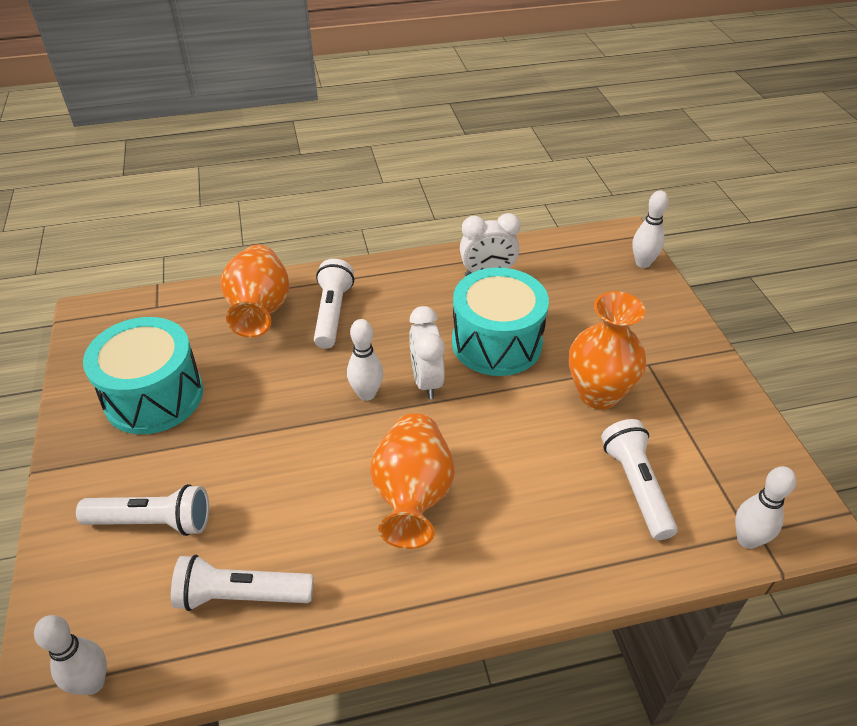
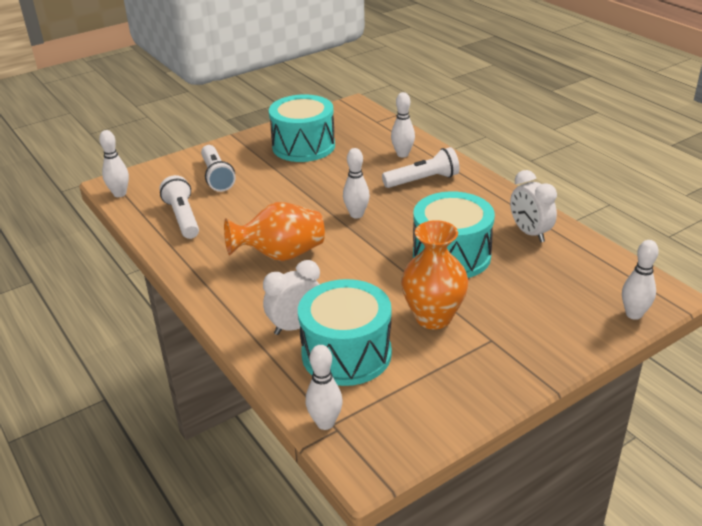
camera: 70 degrees right, 10 degrees down
(260, 310) = (402, 154): orange vase -> white bowling pin
(426, 381) = (386, 235): white clock -> white clock (296, 326)
(636, 486) = (346, 353): white flashlight -> turquoise drum

